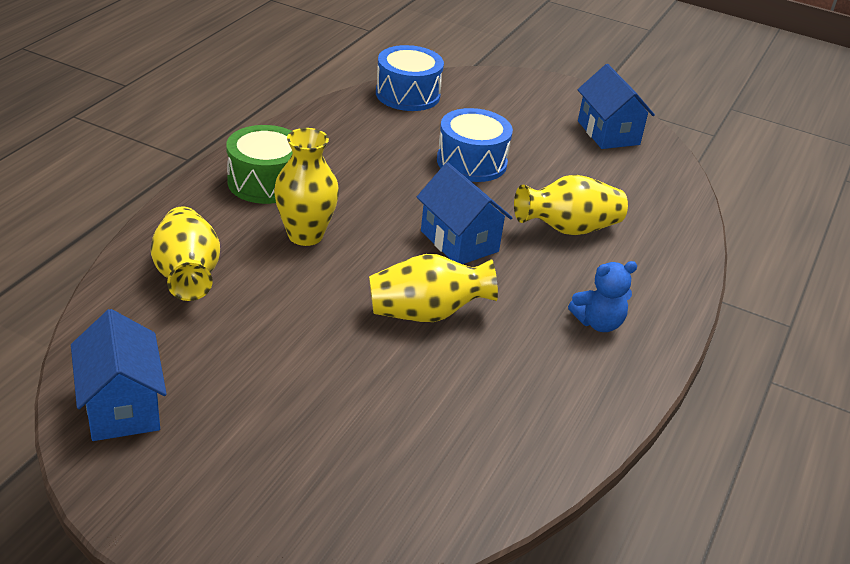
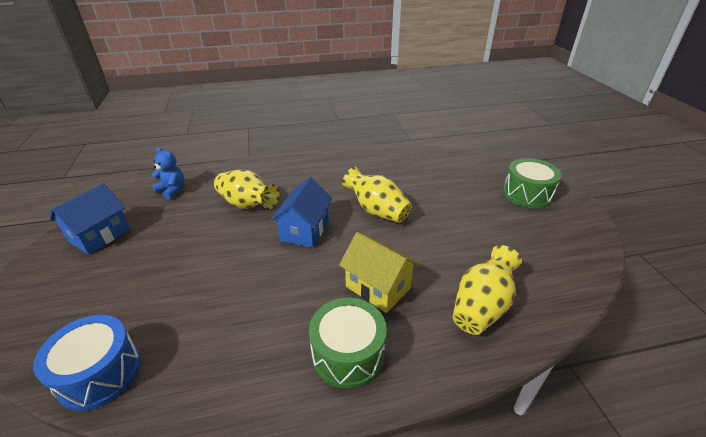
camera: 125 degrees left, 0 degrees up
(122, 407) = (570, 253): blue house -> none
(258, 496) = (527, 194): none -> green drum
(305, 235) = (378, 287): yellow vase -> yellow house
(471, 162) = (203, 270): blue drum -> none
(598, 323) = (317, 171): blue teddy bear -> blue teddy bear (172, 190)

